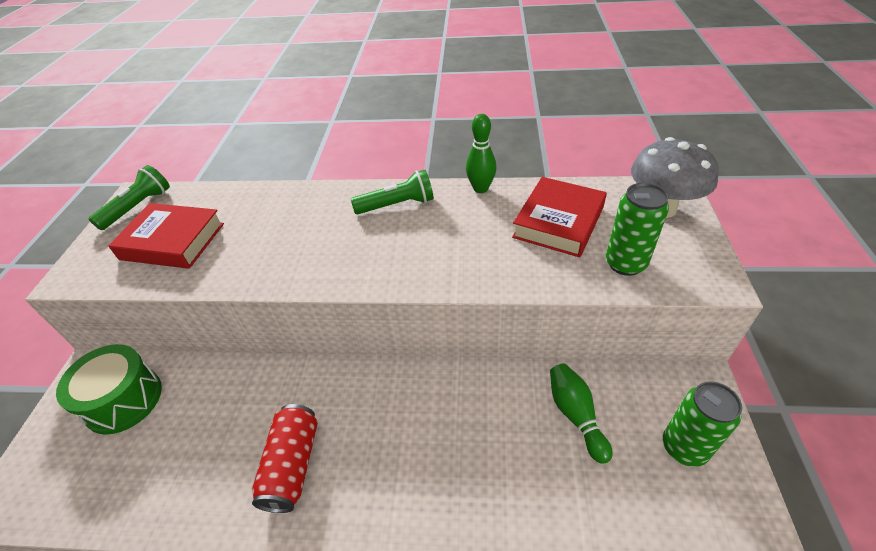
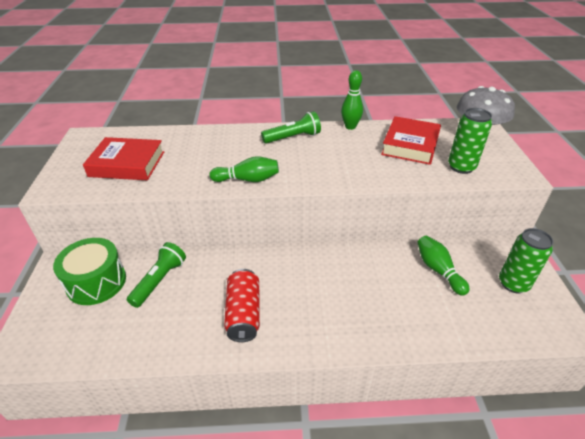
camera: 10 degrees left, 5 degrees down
(138, 207) = (89, 143): green flashlight -> green flashlight (159, 280)
(317, 273) = (247, 179): none -> green bowling pin

